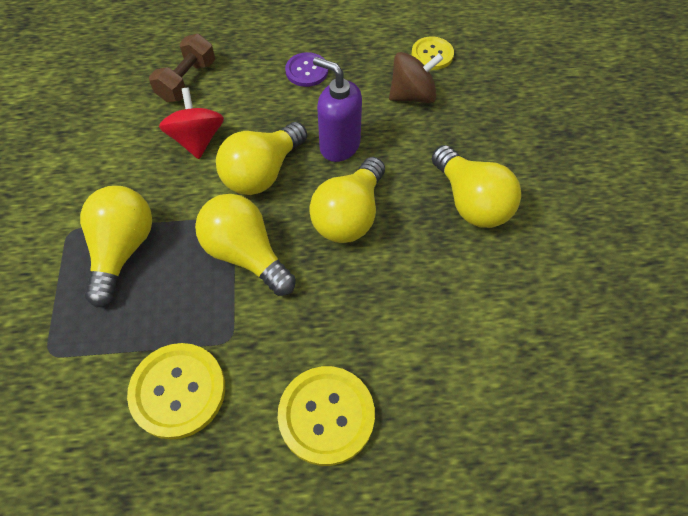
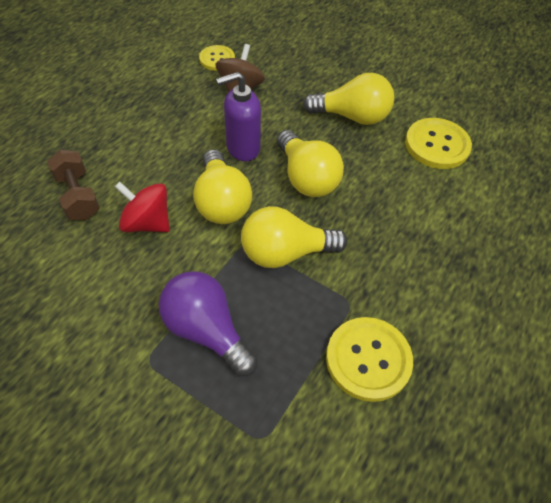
camera: 55 degrees left, 5 degrees down
(122, 250) = (206, 330): yellow light bulb -> purple light bulb
(306, 71) = (155, 124): purple button -> none
(326, 415) = (450, 281): yellow button -> yellow button (437, 145)

